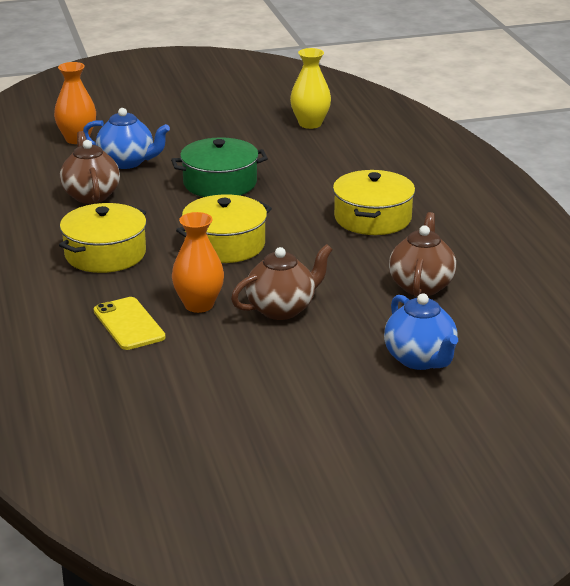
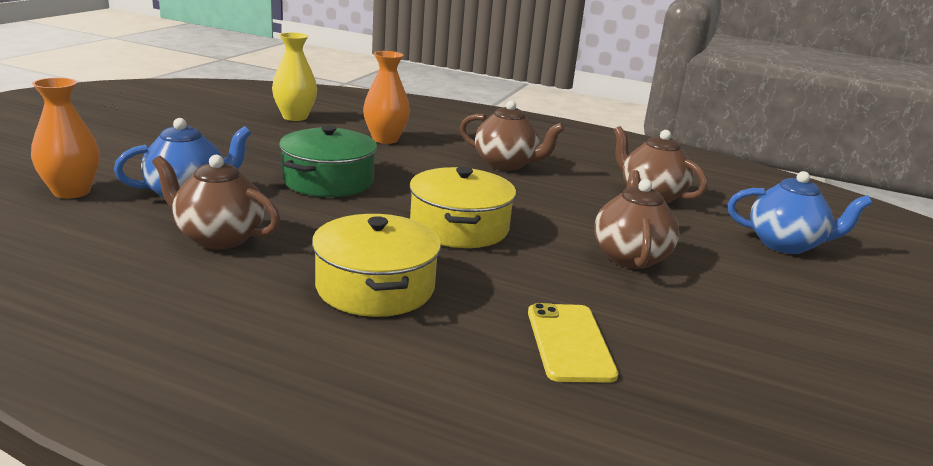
camera: 55 degrees left, 5 degrees down
(129, 324) = (570, 342): yellow phone -> yellow phone turned 75 degrees clockwise
(199, 305) = (572, 288): orange vase -> orange vase (385, 139)
(373, 218) = (506, 164): yellow pot -> brown teapot

